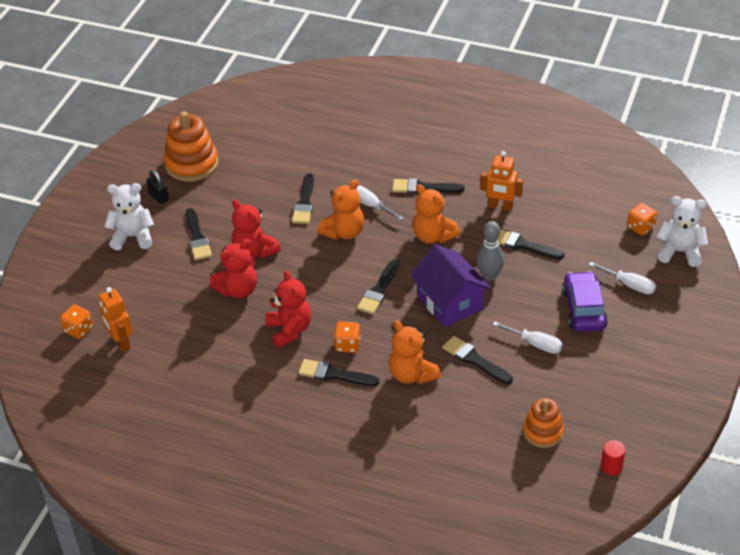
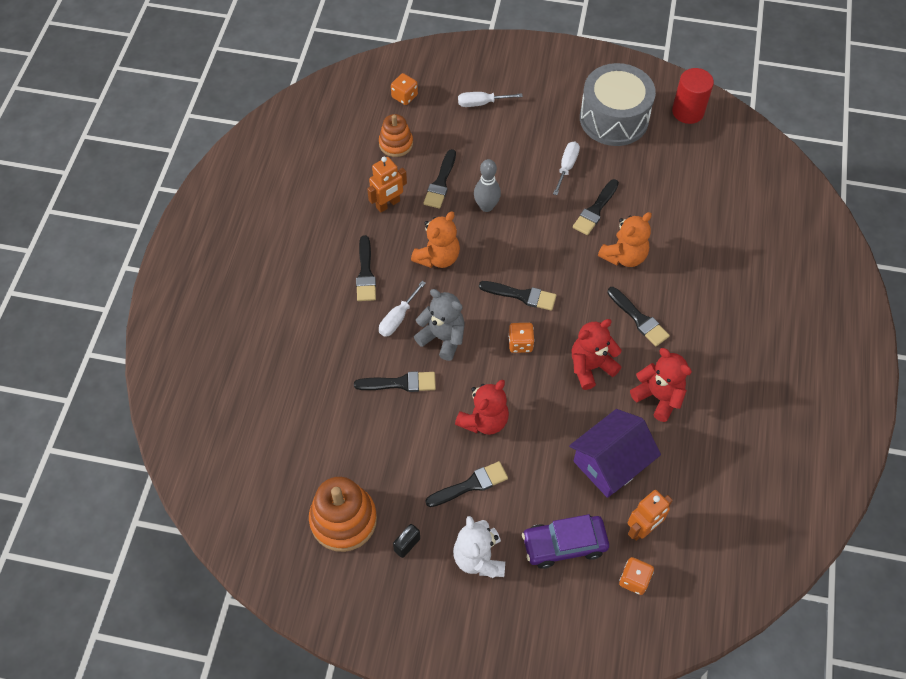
camera: 100 degrees left, 15 degrees up
(238, 290) = (544, 426): red teddy bear -> red teddy bear (658, 397)
(334, 374) = (639, 319): black brush -> black brush turned 45 degrees counterclockwise
(344, 232) = (442, 338): orange teddy bear -> grey teddy bear
(347, 345) = (599, 313): orange dice -> orange dice (520, 343)
(449, 302) = (527, 235): purple house -> purple house (610, 463)
(500, 207) = (388, 204): orange robot -> orange robot turned 45 degrees clockwise
(543, 432) = (664, 157): orange stacking toy -> orange stacking toy (396, 144)
(583, 309) = (517, 134): purple car -> purple car (564, 544)
(603, 395) = (614, 118): none -> grey drum
(611, 467) = (688, 111): red cylinder -> red cylinder, size x1.84
(629, 285) = (481, 103): white screwdriver -> white screwdriver turned 120 degrees counterclockwise
(679, 252) = (433, 69): white teddy bear -> none

